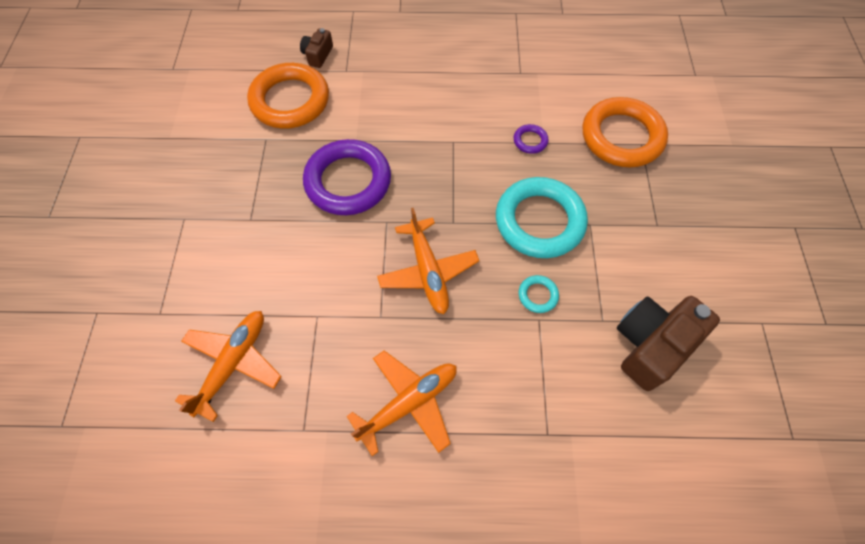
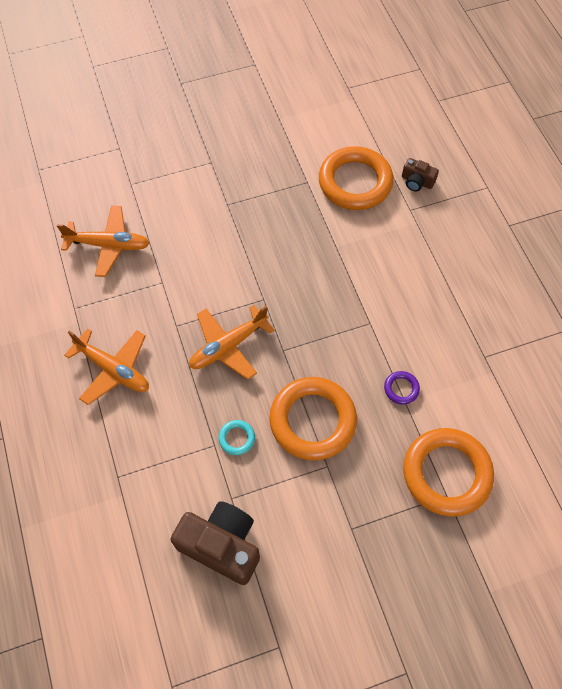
camera: 70 degrees right, 0 degrees up
(318, 55) = (417, 181): brown camera -> brown camera turned 150 degrees counterclockwise
(348, 181) = (291, 257): purple ring -> none
(539, 221) = (312, 420): turquoise ring -> orange ring

